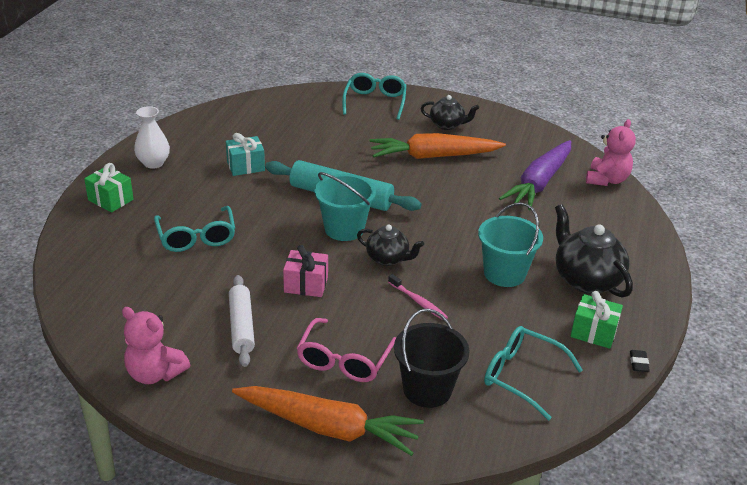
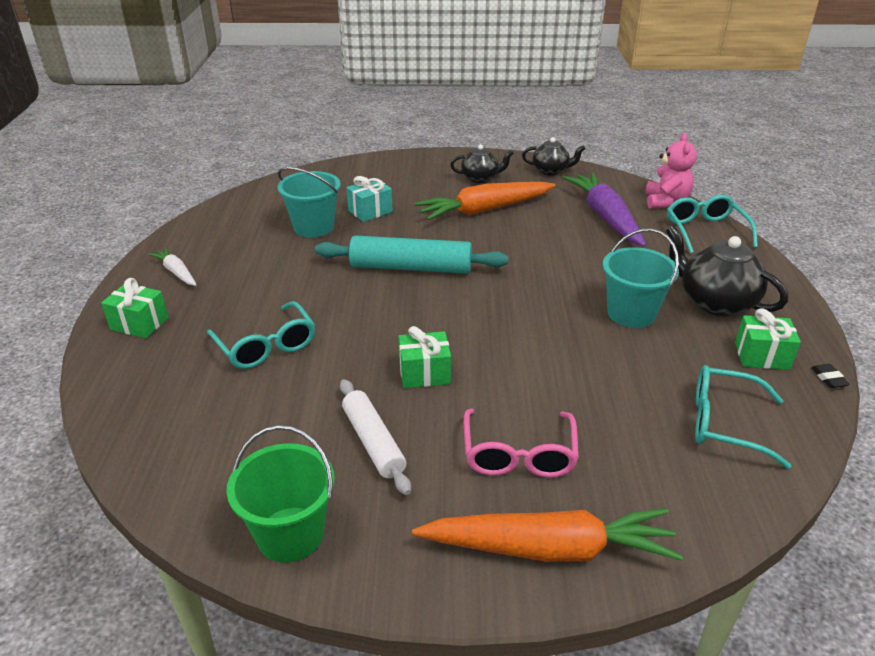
camera: 15 degrees left, 0 degrees up
(153, 163) = (176, 272): white vase -> white carrot
(155, 373) = (290, 534): pink teddy bear -> green bucket
(245, 166) = (287, 256): turquoise gift -> turquoise gift (370, 211)
(306, 284) = (424, 373): pink gift -> green gift
(344, 229) = (433, 301): turquoise bucket -> turquoise bucket (313, 227)
(375, 102) = (394, 169): turquoise glasses -> turquoise glasses (705, 231)
(388, 259) = (500, 324): black teapot -> black teapot (551, 171)
(418, 302) = (561, 364): pink toothbrush -> none
(427, 389) = (634, 466): black bucket -> none
(539, 183) = (605, 217): purple carrot -> purple carrot turned 150 degrees clockwise

